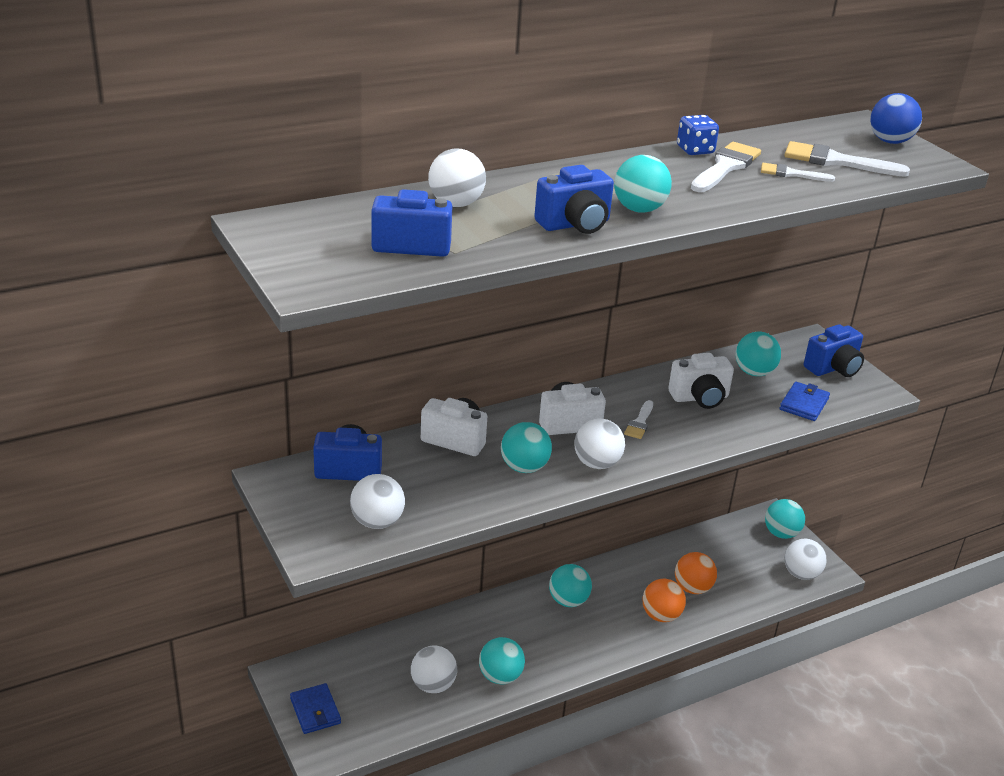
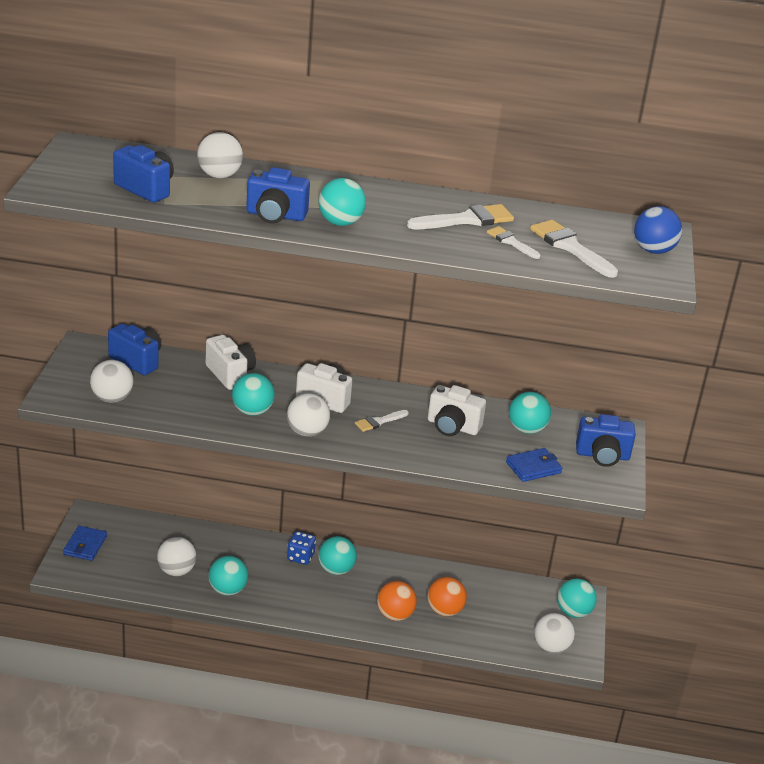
camera: 35 degrees right, 0 degrees up
(695, 150) = (466, 201): blue dice -> blue dice (300, 557)

